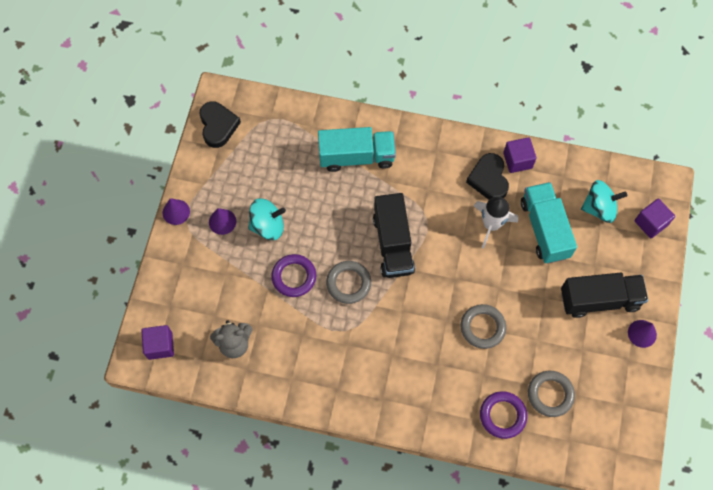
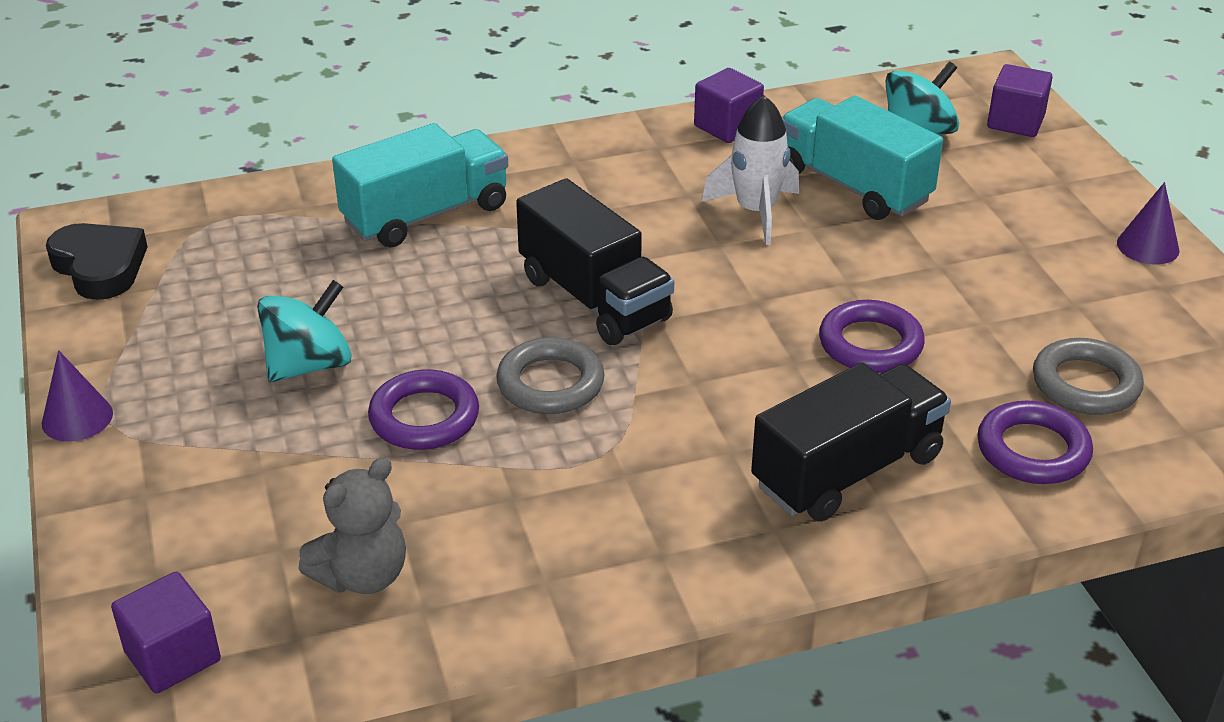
camera: 30 degrees left, 30 degrees down
(222, 221) = (199, 394): purple cone -> none
(482, 327) = (870, 344): grey ring -> purple ring
(488, 179) = (698, 162): black heart -> none
(599, 300) = (1034, 233): black truck -> black truck (847, 471)

